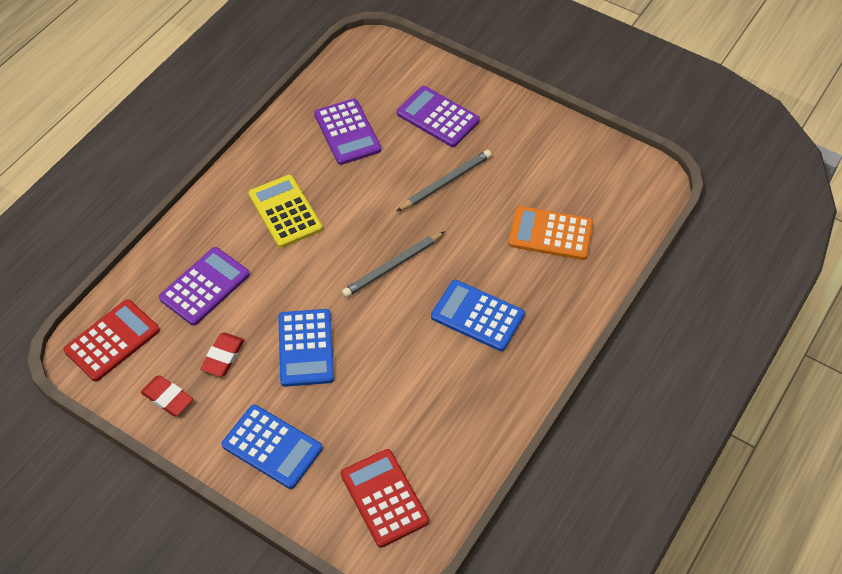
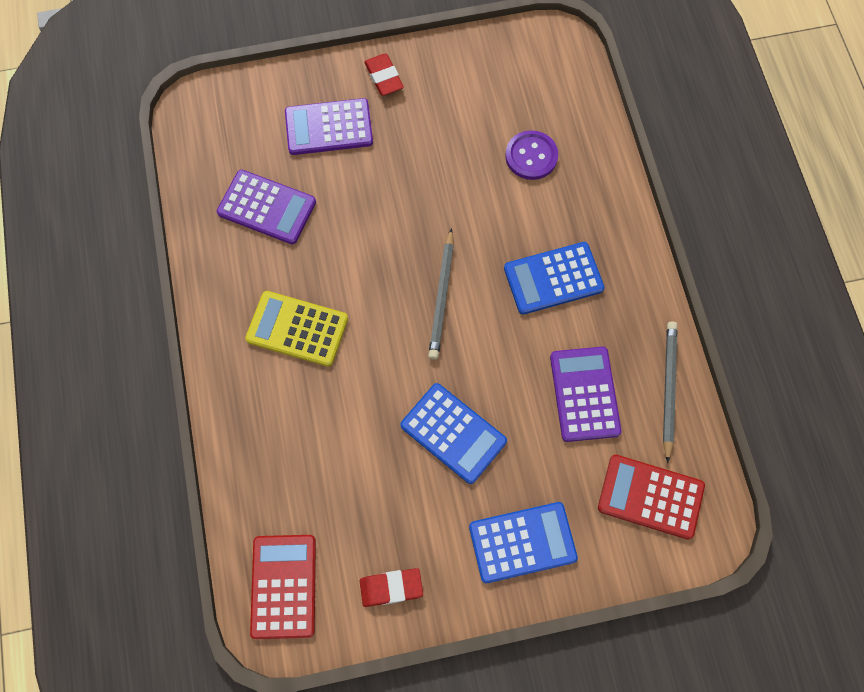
camera: 45 degrees left, 15 degrees up
(205, 286) = (307, 460): purple calculator -> purple calculator (584, 394)
(223, 356) = (395, 506): red eraser -> red eraser (384, 77)
(445, 182) = (401, 183): grey pencil -> grey pencil (668, 389)
(550, 233) = (531, 156): orange calculator -> purple button

